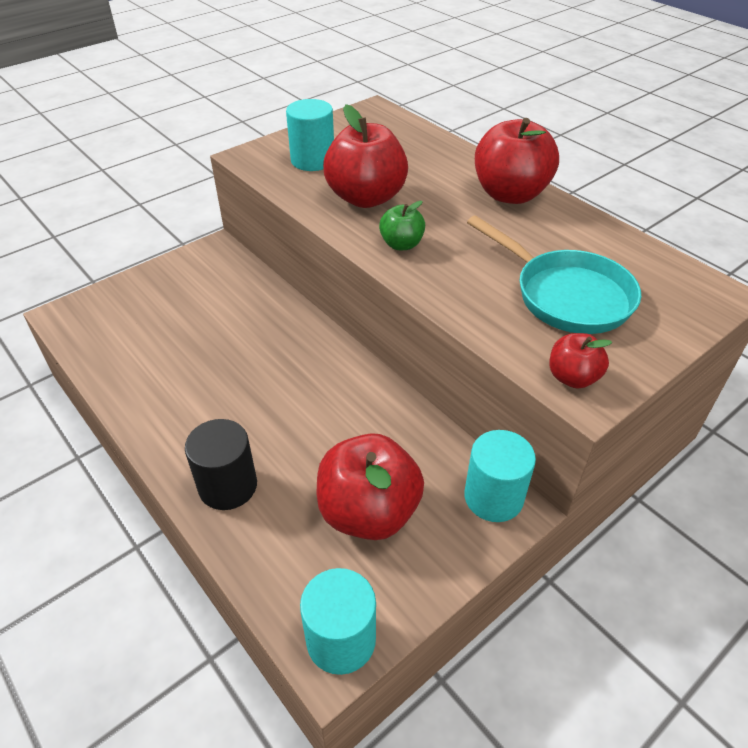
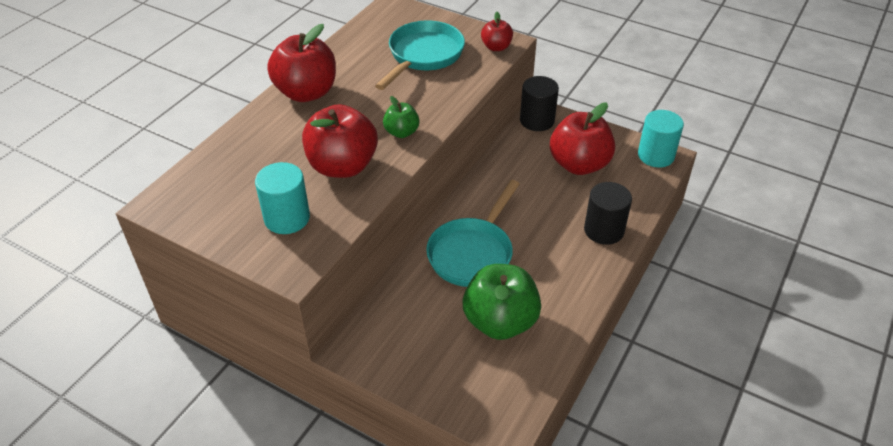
camera: 110 degrees left, 0 degrees up
(170, 344) = (500, 321): none -> green apple
(272, 350) = (473, 253): none -> turquoise pan
(493, 497) = (537, 120): turquoise cylinder -> black cylinder

